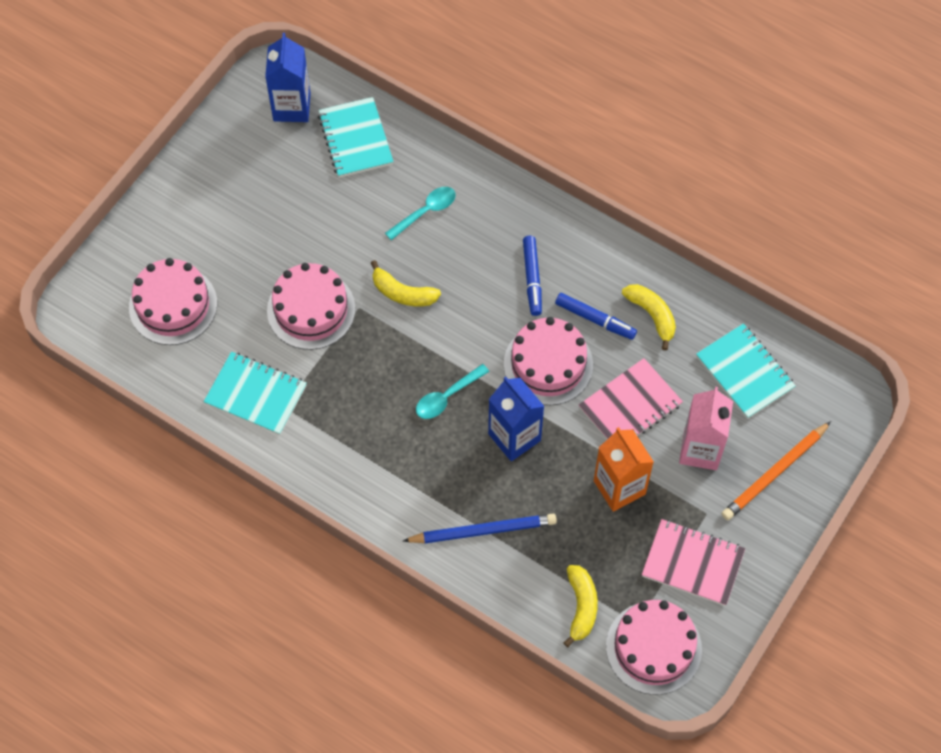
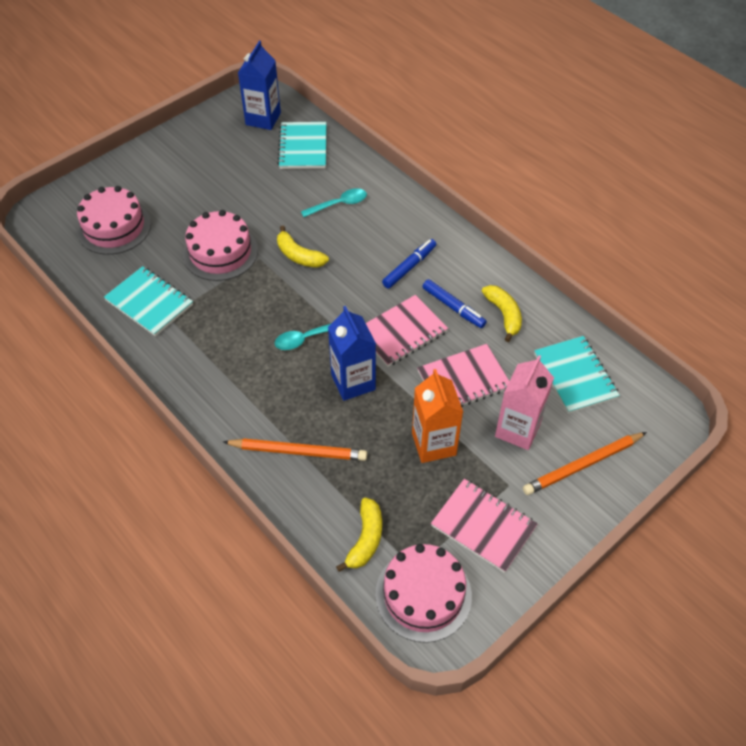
camera: 15 degrees right, 10 degrees down
(483, 531) = (298, 451): blue pencil -> orange pencil
(532, 278) = (409, 267): blue marker -> blue marker turned 150 degrees counterclockwise
(548, 364) = (402, 332): pink cake -> pink notebook

